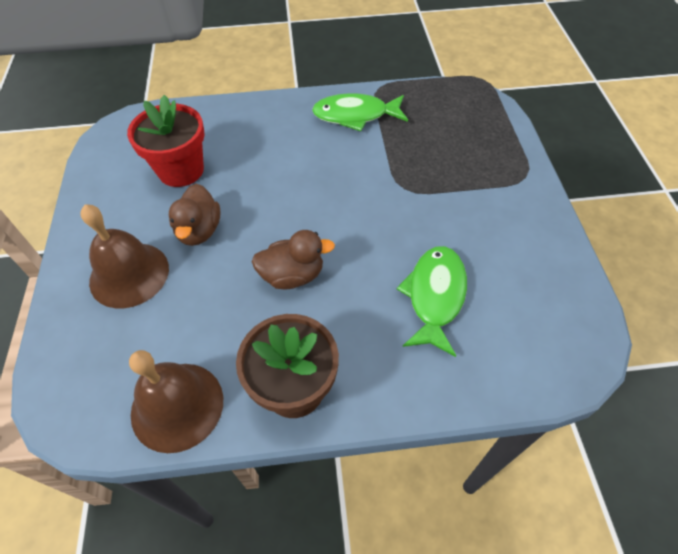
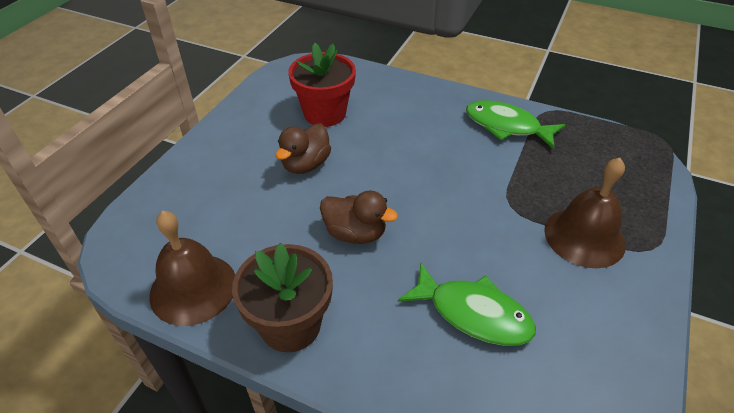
camera: 30 degrees right, 10 degrees down
(129, 274) = (231, 174): brown bell -> brown bell (584, 236)
(435, 296) = (473, 313): green fish -> green fish turned 75 degrees clockwise

